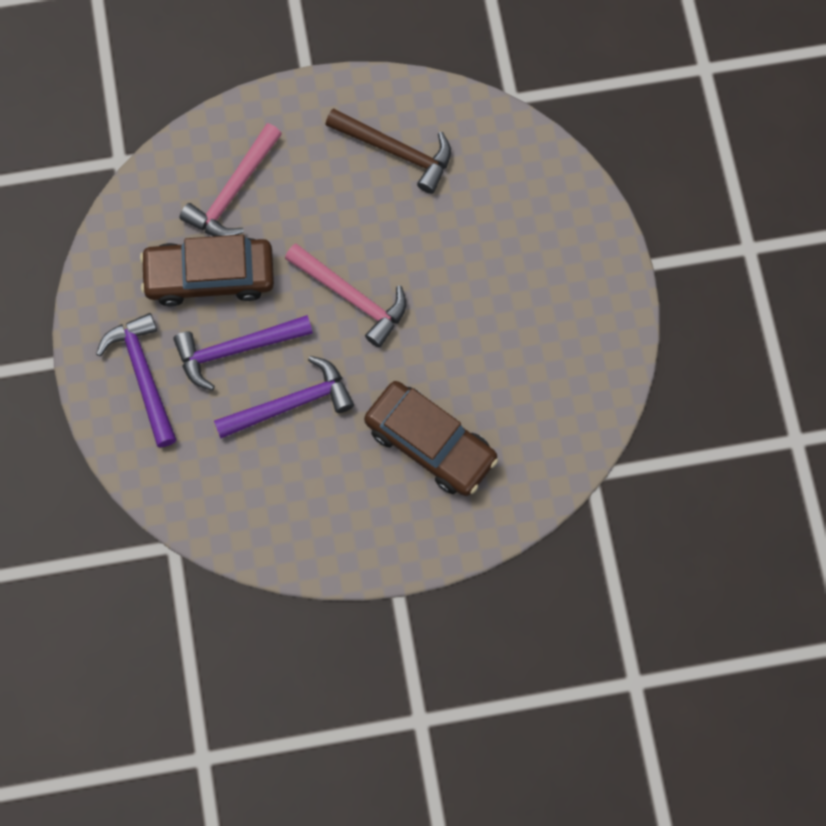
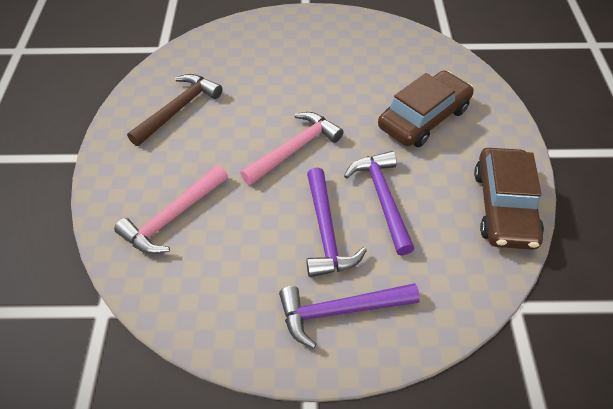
camera: 80 degrees left, 20 degrees down
(209, 276) = (250, 244): brown car -> brown car (504, 207)
(233, 192) = (173, 217): pink hammer -> pink hammer turned 90 degrees clockwise

